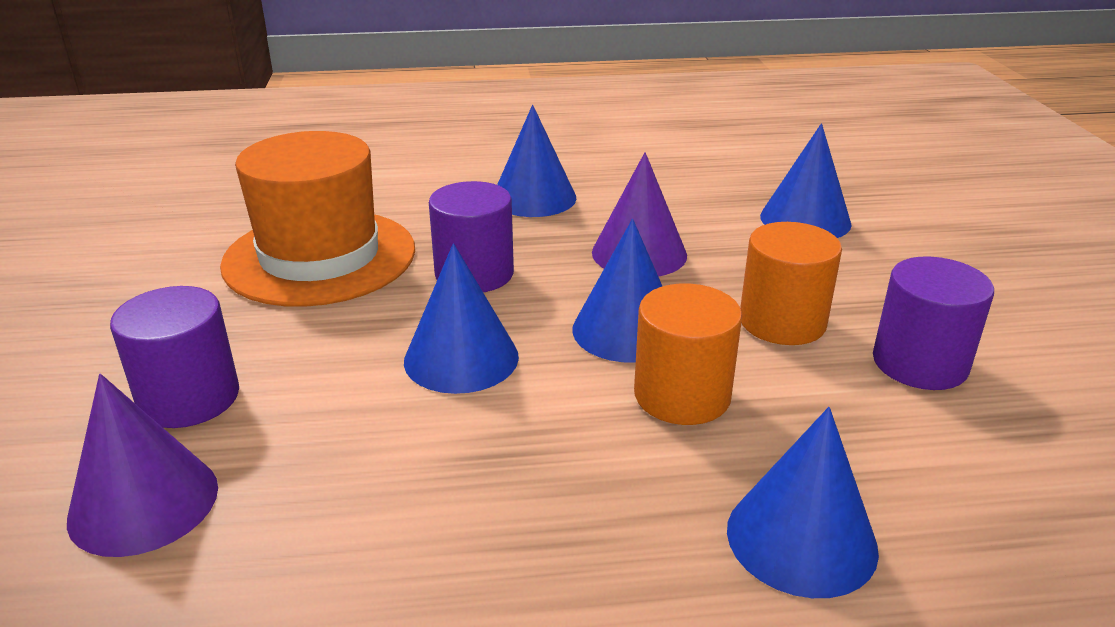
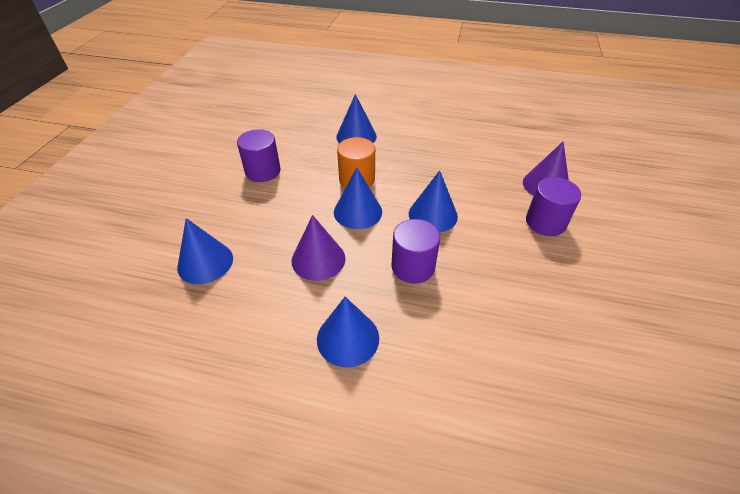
camera: 160 degrees left, 15 degrees up
(320, 257) = (500, 307): orange hat -> none
(782, 322) = (291, 200): orange cylinder -> none

